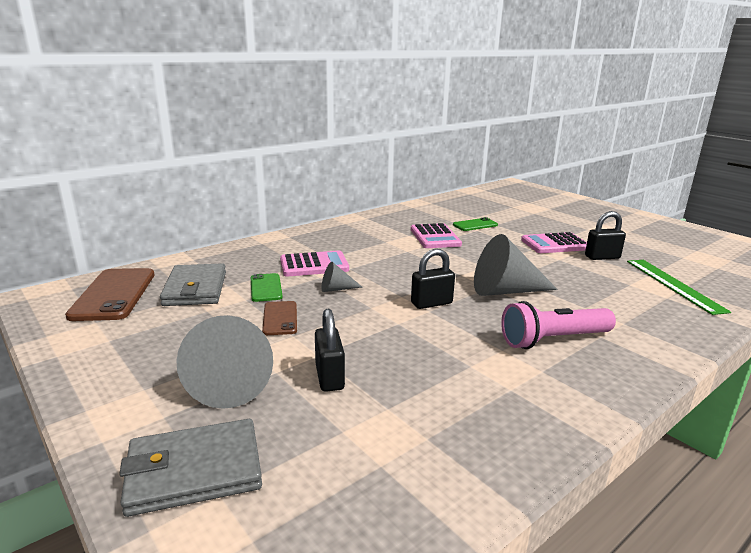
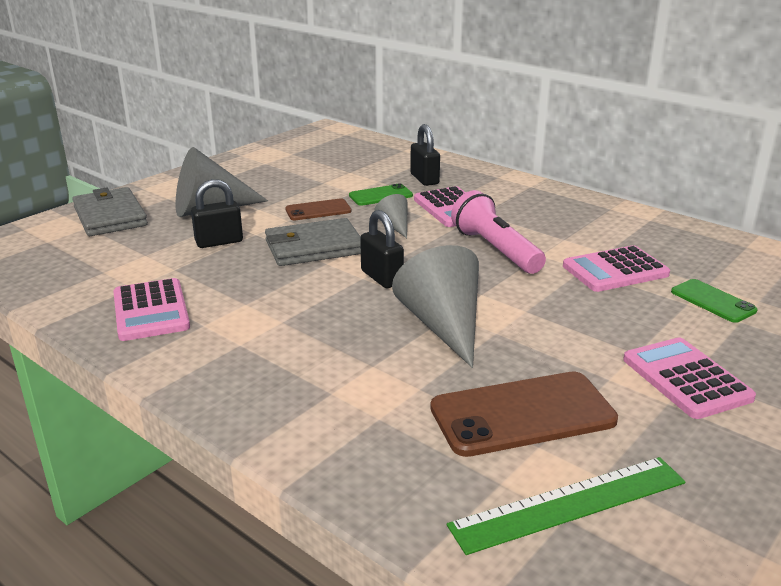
camera: 80 degrees right, 5 degrees up
(114, 294) = (340, 148): brown phone -> brown phone (522, 414)
(195, 289) = (364, 171): grey wallet -> grey wallet (314, 247)
(484, 422) = (151, 311): none -> pink calculator
(553, 340) = (312, 355): pink flashlight -> pink flashlight (495, 250)
(602, 257) = (660, 429): black padlock -> black padlock (424, 179)

